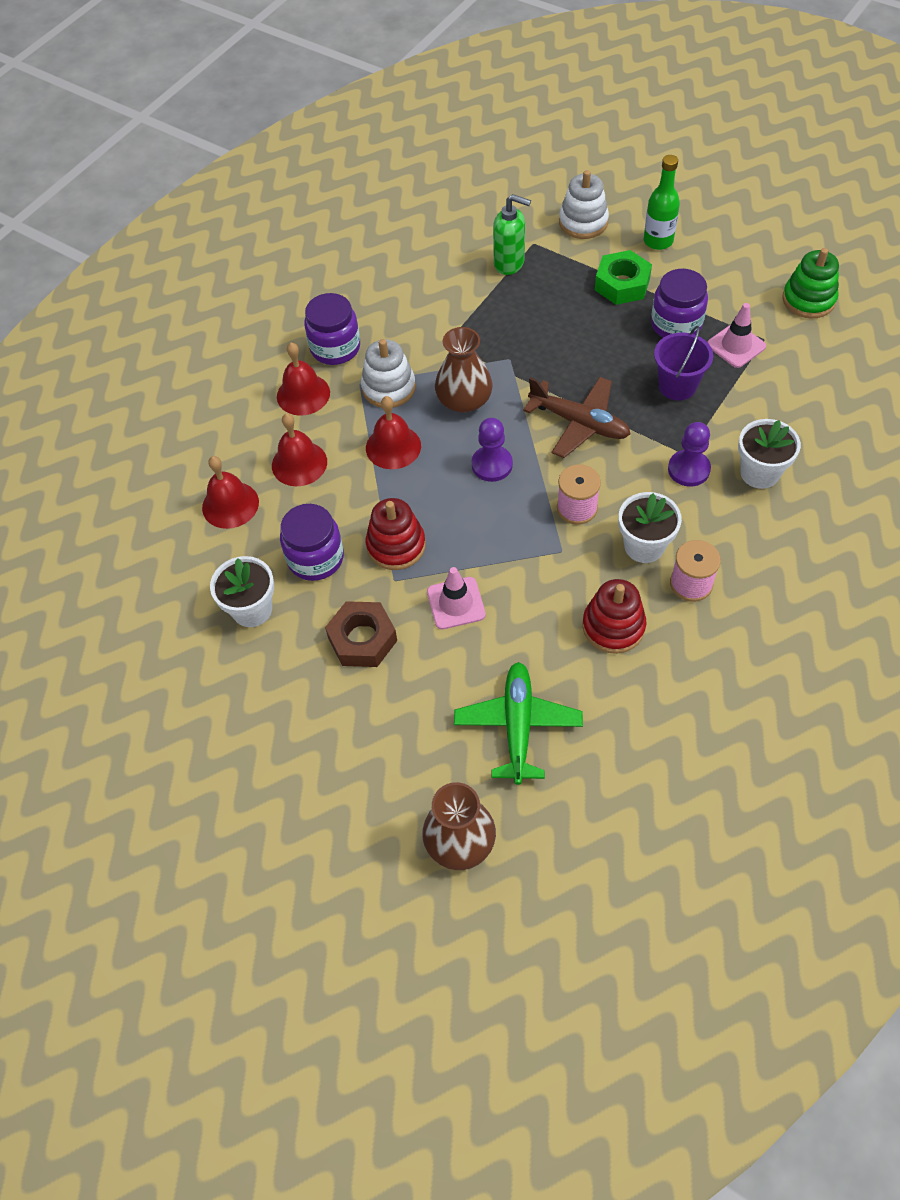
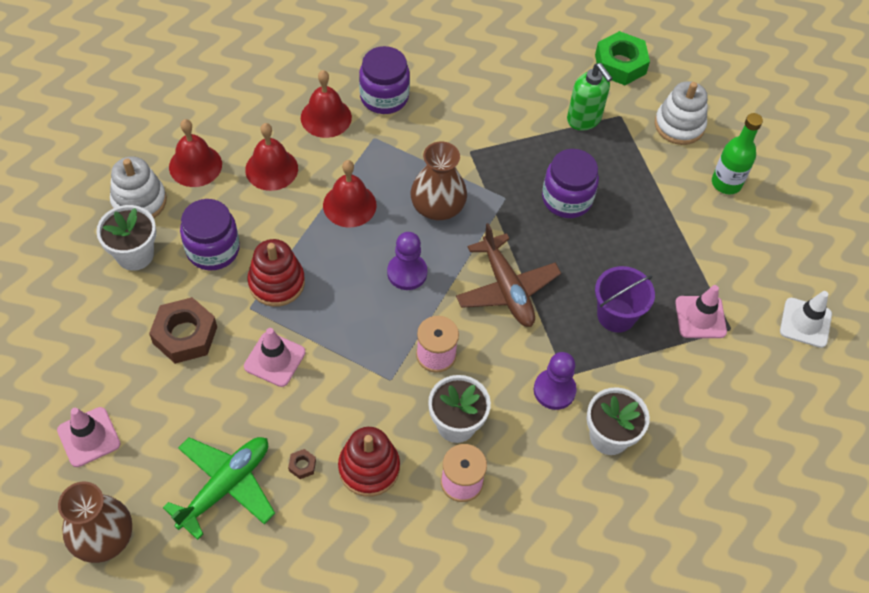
camera: 30 degrees right, 0 degrees up
(365, 777) = (89, 437): none -> pink traffic cone
(388, 388) = (392, 156): white stacking toy -> white stacking toy (139, 201)
(561, 664) = (302, 465): none -> brown nut
(622, 284) = (658, 199): green nut -> green nut (620, 64)
(676, 324) = (668, 264): purple jar -> purple jar (567, 199)
(808, 300) = (805, 323): green stacking toy -> white traffic cone

